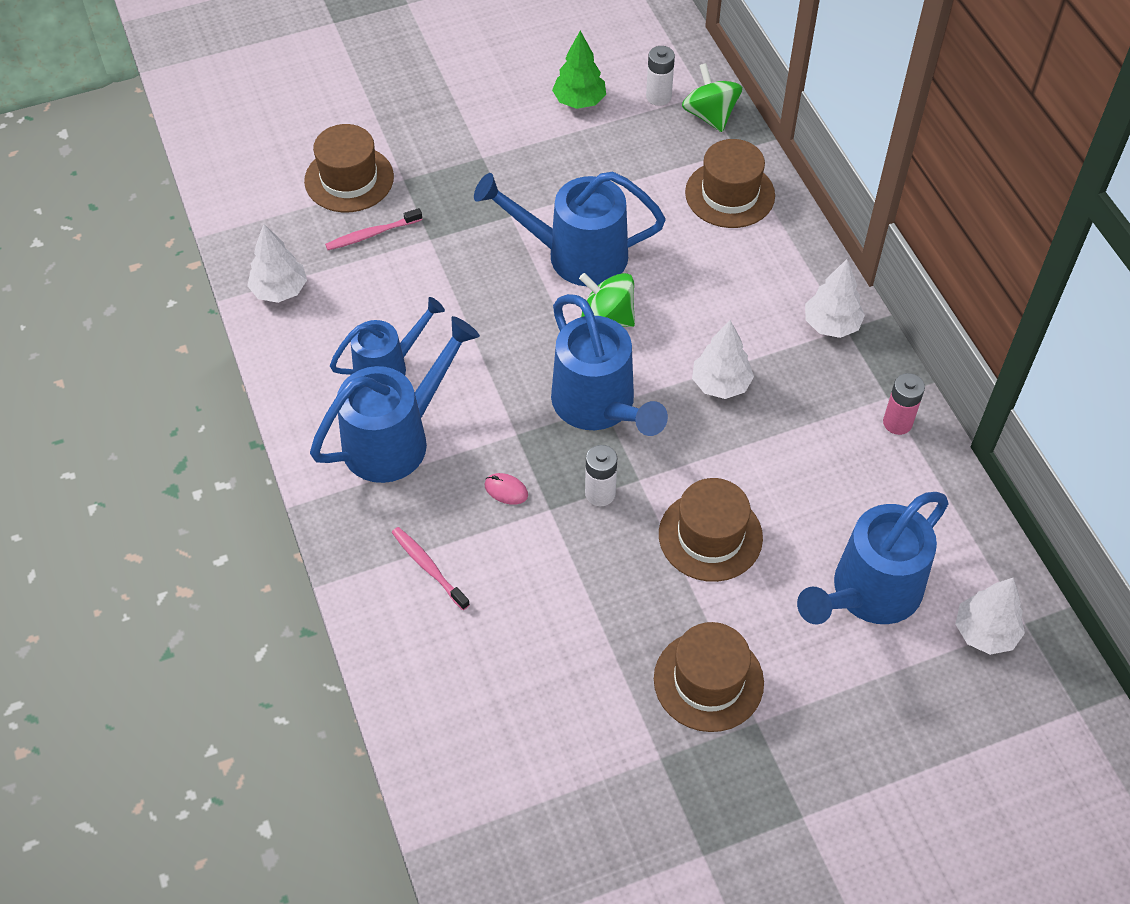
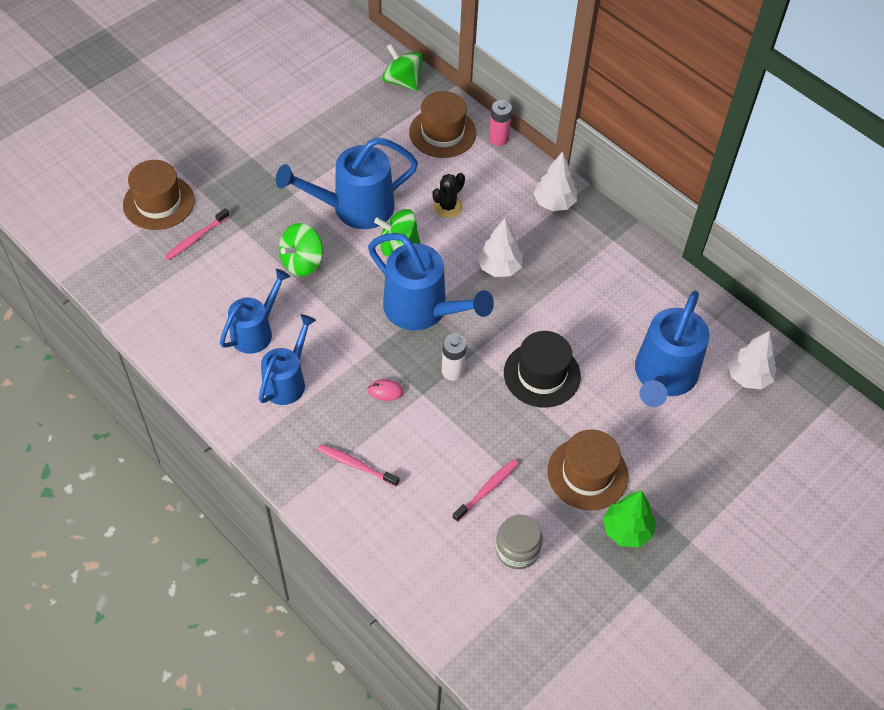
camera: 25 degrees left, 0 degrees up
(280, 290) = (145, 301): white tree -> none
(396, 438) = (287, 380): blue watering can -> blue watering can, size x0.64
(481, 301) = (302, 262): none -> green spinning top
(572, 654) = (487, 489): none -> pink toothbrush
(574, 742) = (517, 549): none -> grey jar
(579, 101) = (304, 97): green tree -> green tree (626, 530)
(658, 97) = (359, 78): white battery -> none
(692, 288) = (447, 206): none -> black cactus
(710, 536) = (542, 374): brown hat -> black hat
(897, 423) = (628, 256): pink battery -> pink battery (498, 139)

